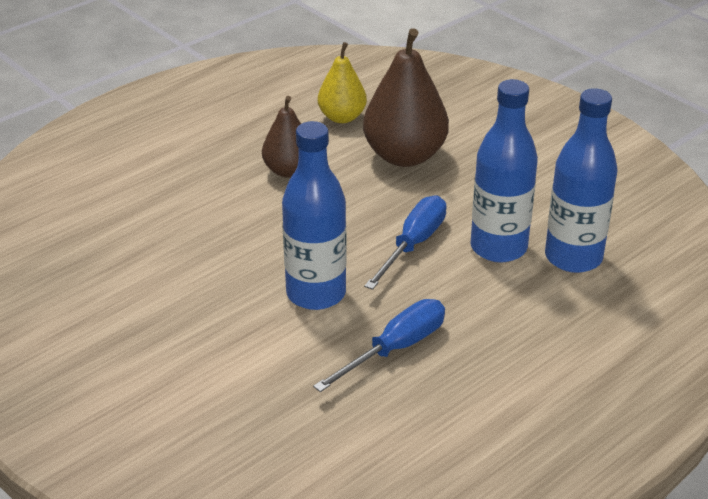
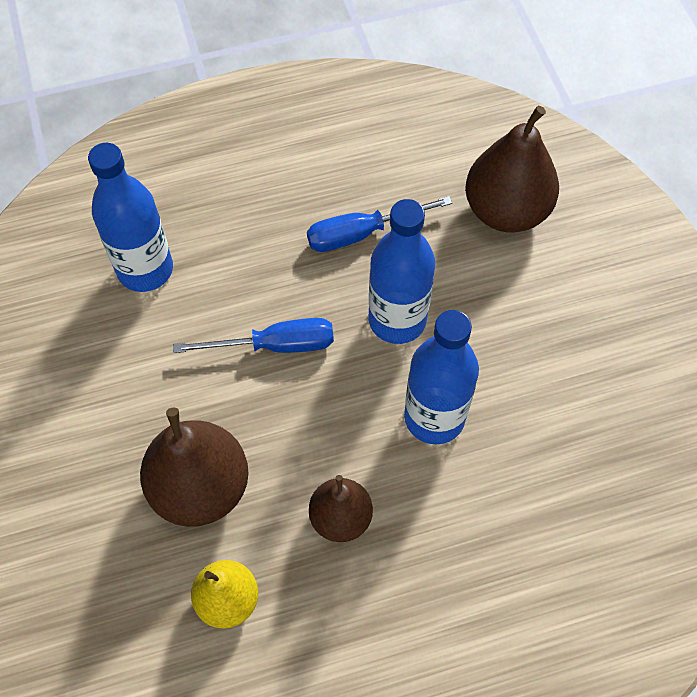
camera: 155 degrees left, 25 degrees up
(251, 420) = (506, 211): none -> brown pear
(413, 244) = (275, 345): blue screwdriver -> blue screwdriver turned 150 degrees counterclockwise
(498, 247) = (201, 309): blue bottle -> blue bottle (434, 417)

